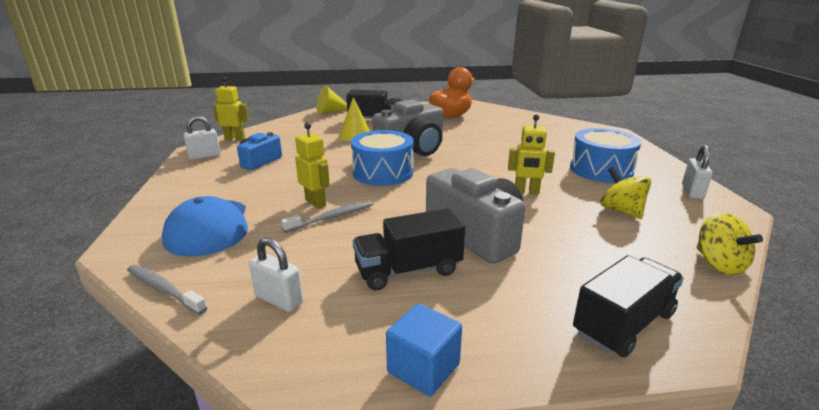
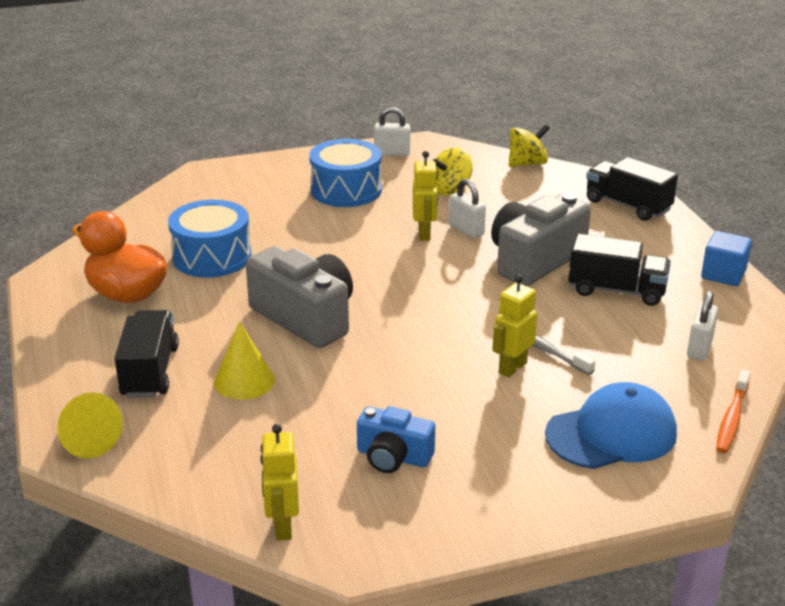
camera: 100 degrees left, 5 degrees up
(164, 289) = (732, 418): grey toothbrush -> orange toothbrush
(204, 156) = (386, 532): white padlock -> white padlock (466, 230)
(383, 172) = (401, 331): blue drum -> blue drum (212, 257)
(408, 270) = (616, 290): black truck -> black truck turned 45 degrees counterclockwise

